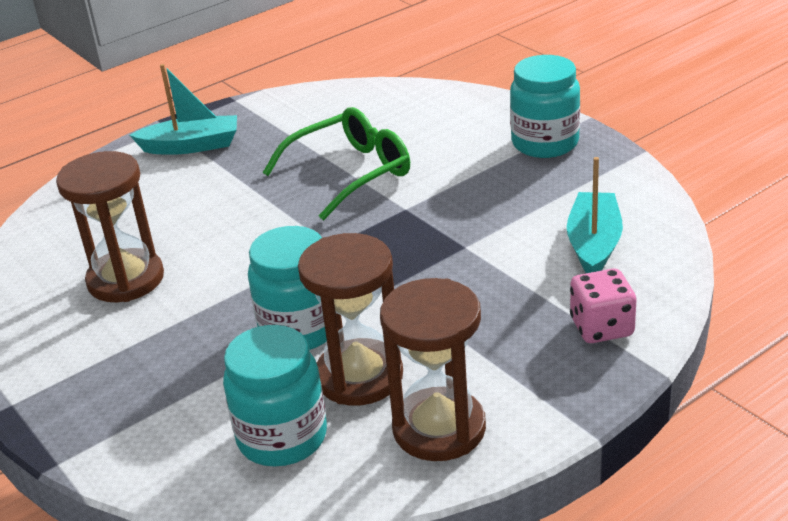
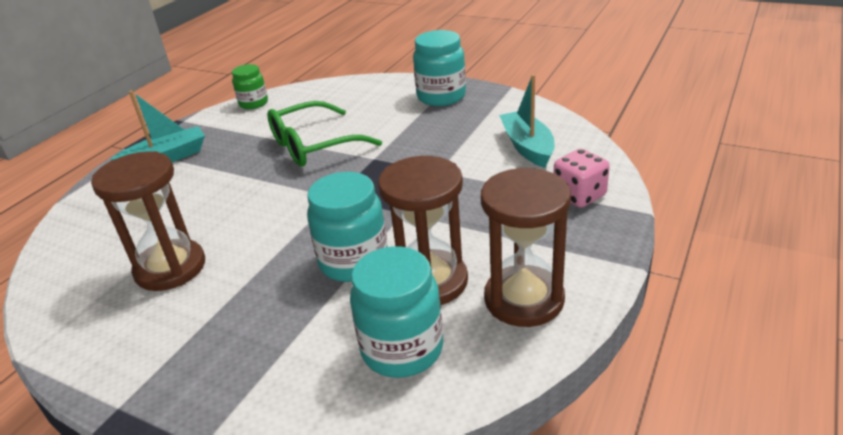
camera: 25 degrees left, 0 degrees up
(322, 95) = (253, 103): none -> green jar
(351, 173) = (313, 146): green glasses -> green glasses turned 150 degrees counterclockwise

